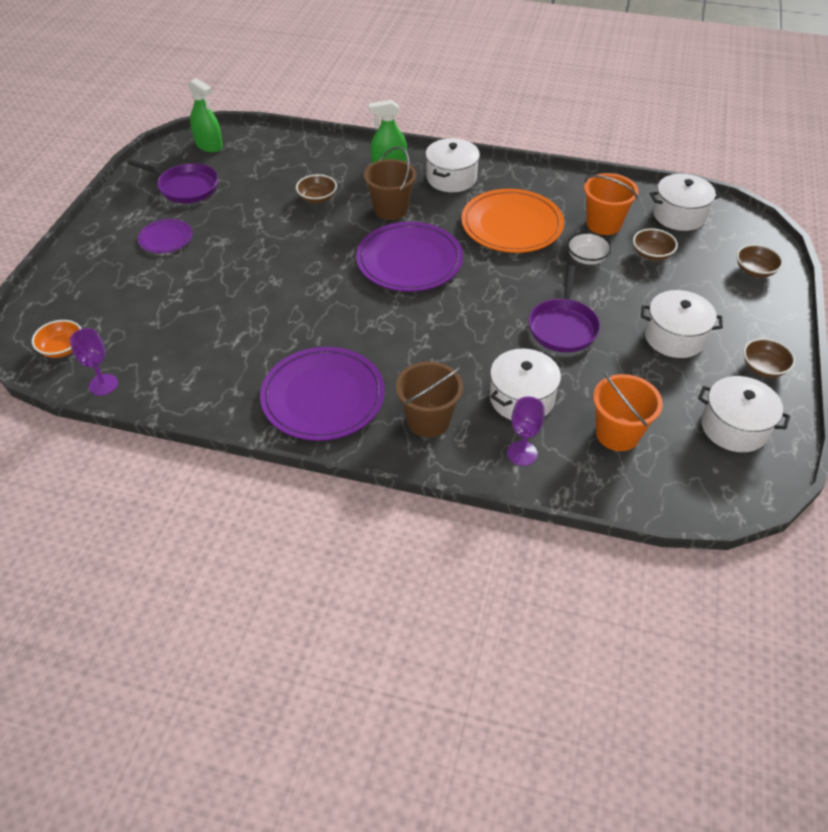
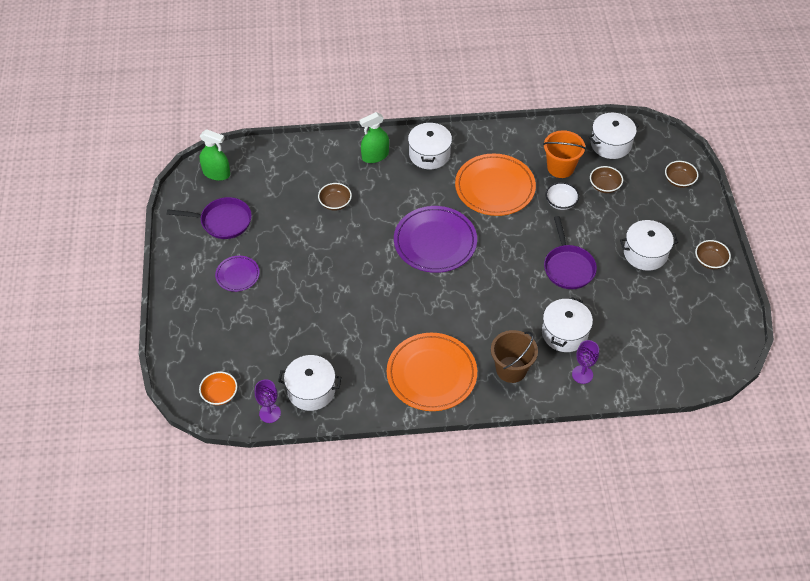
camera: 20 degrees left, 5 degrees up
(323, 397) = (431, 374): purple plate -> orange plate
(391, 209) = (397, 198): brown bucket -> none
(617, 434) = (636, 341): orange bucket -> none
(734, 427) = (706, 313): white pot -> white pot (311, 390)

